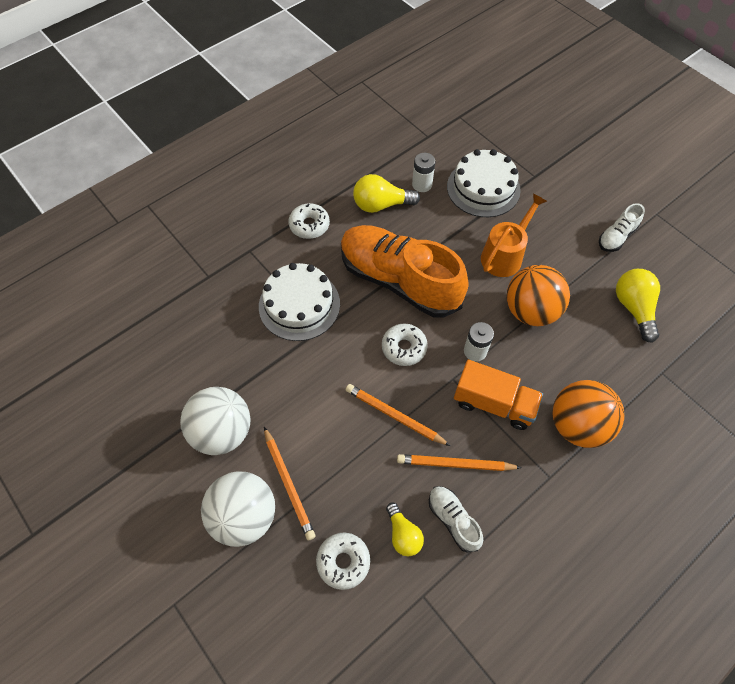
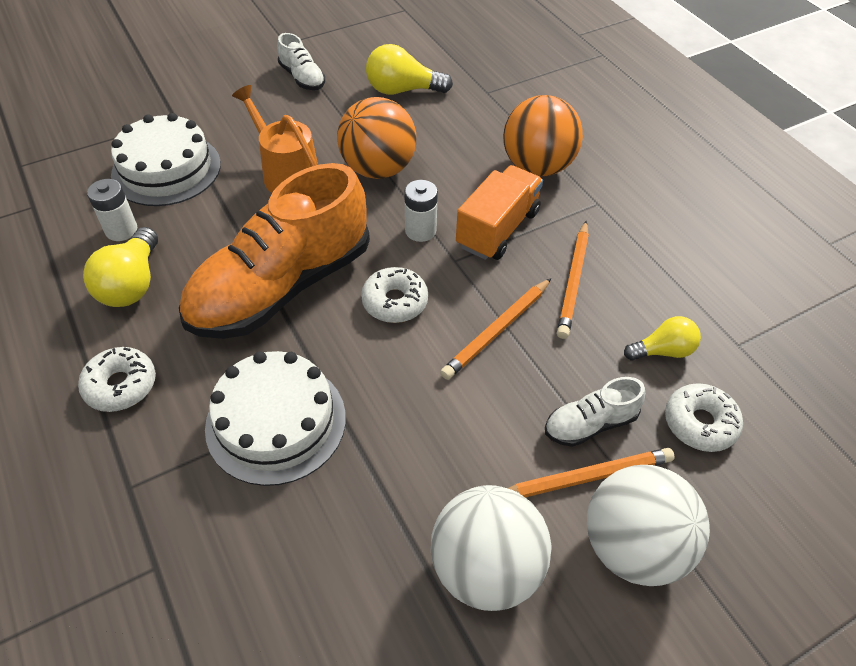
camera: 80 degrees left, 10 degrees down
(453, 520) = (645, 298): white shoe -> white shoe (590, 424)

